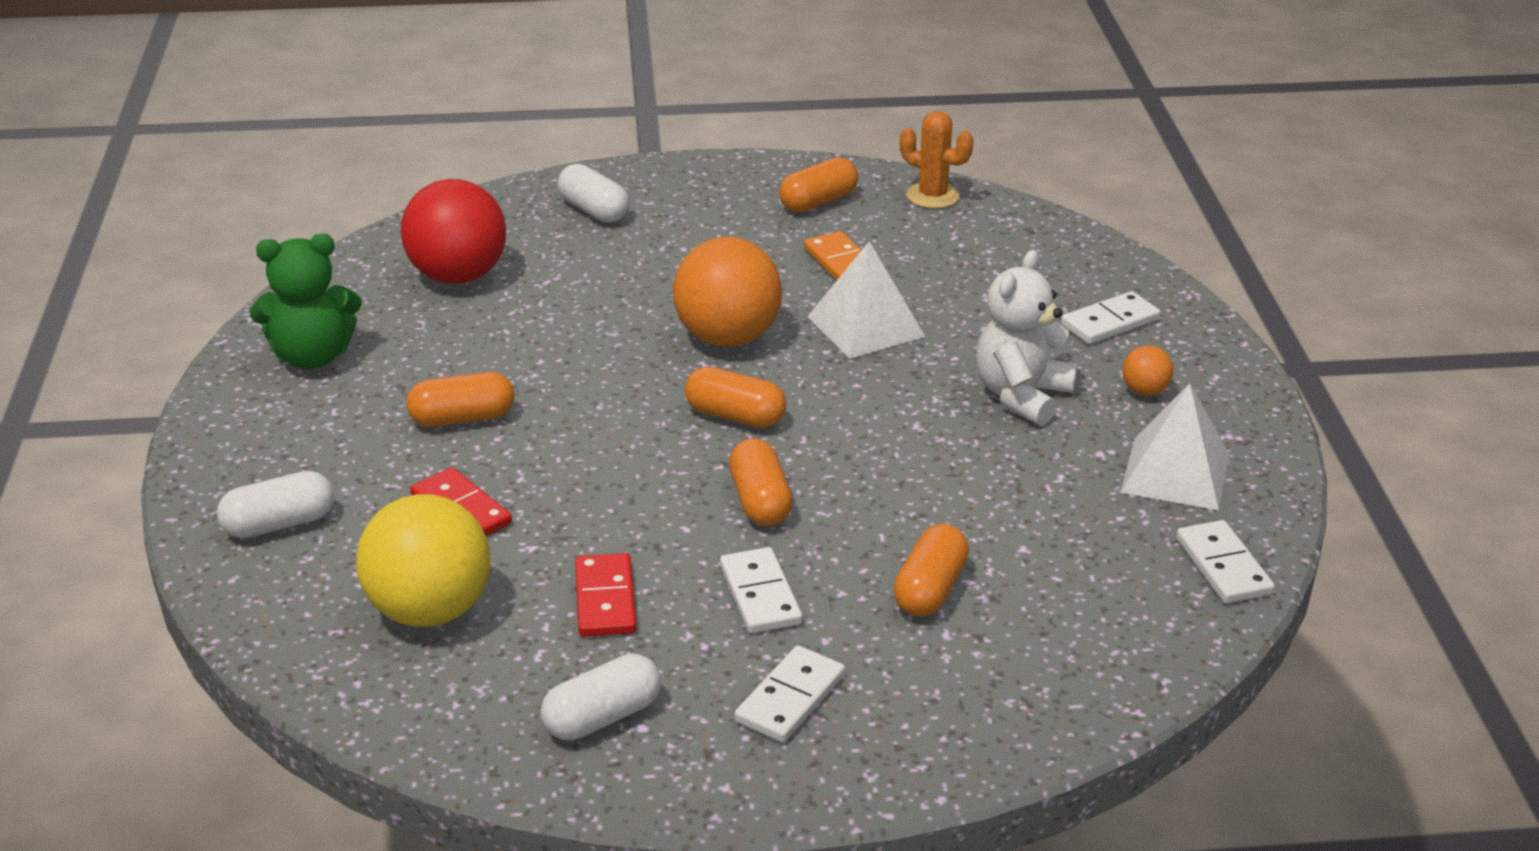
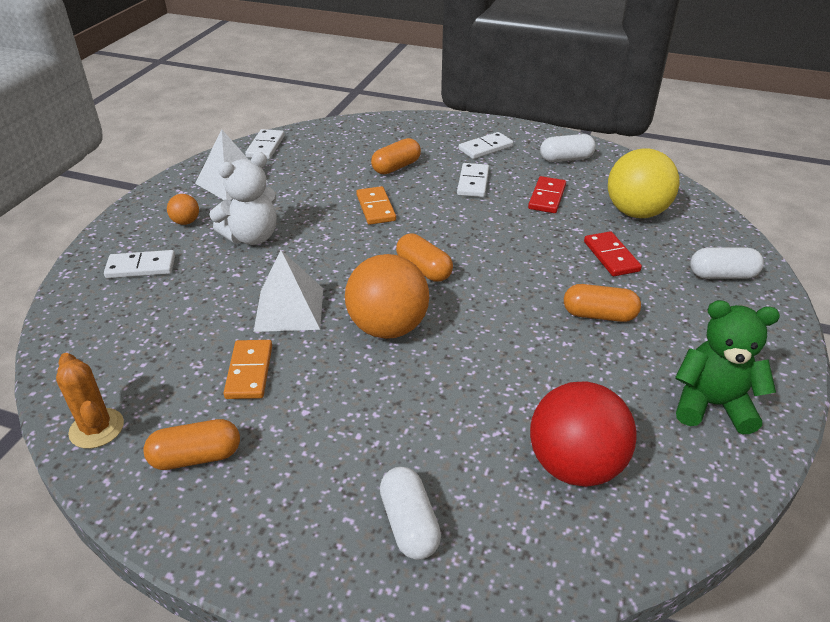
camera: 155 degrees left, 5 degrees up
(760, 501) = (444, 220): orange capsule -> none
(889, 492) = (375, 208): none -> orange domino

